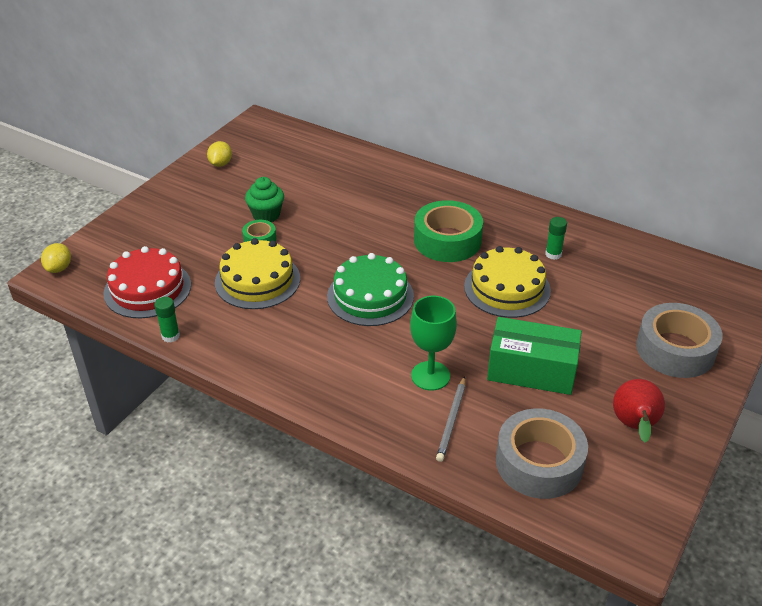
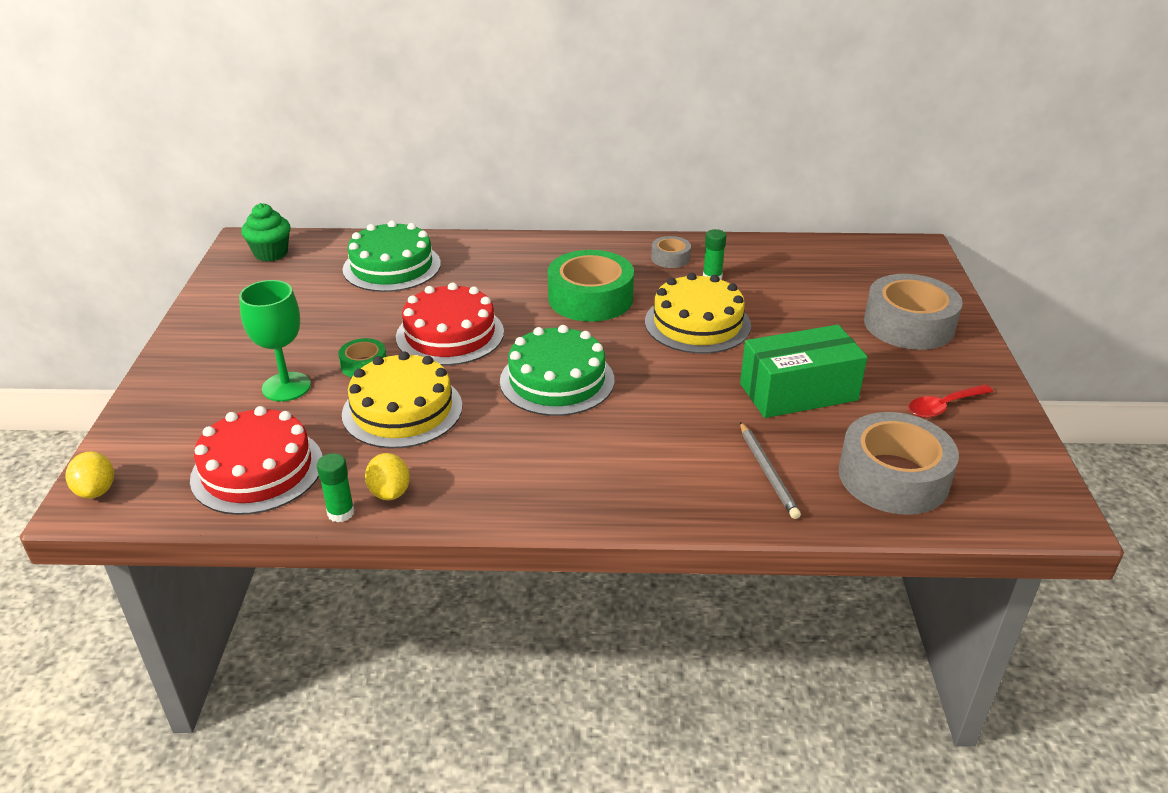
camera: 30 degrees left, 5 degrees down
(220, 164) = (236, 300): yellow lemon -> yellow lemon (389, 493)
(266, 215) = (349, 337): green cupcake -> green cupcake (271, 253)
(330, 235) = (450, 334): none -> red cake
(334, 169) = (392, 266): none -> green cake
(430, 376) = (701, 436): green goblet -> green goblet (286, 387)
(536, 227) = (670, 258): none -> grey tape
(634, 426) = (943, 406): red pear -> red spoon

